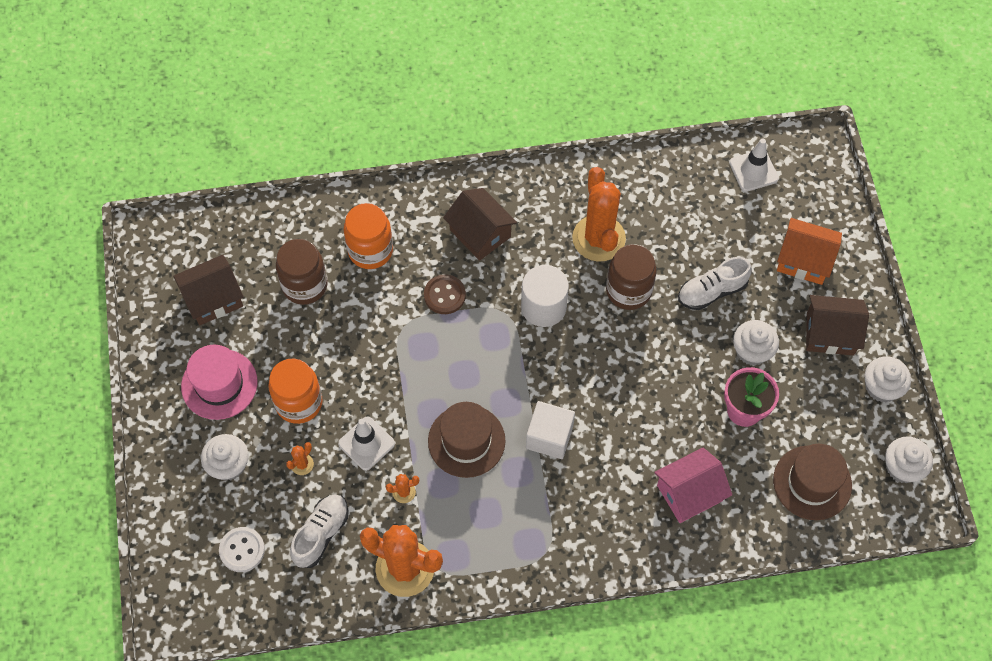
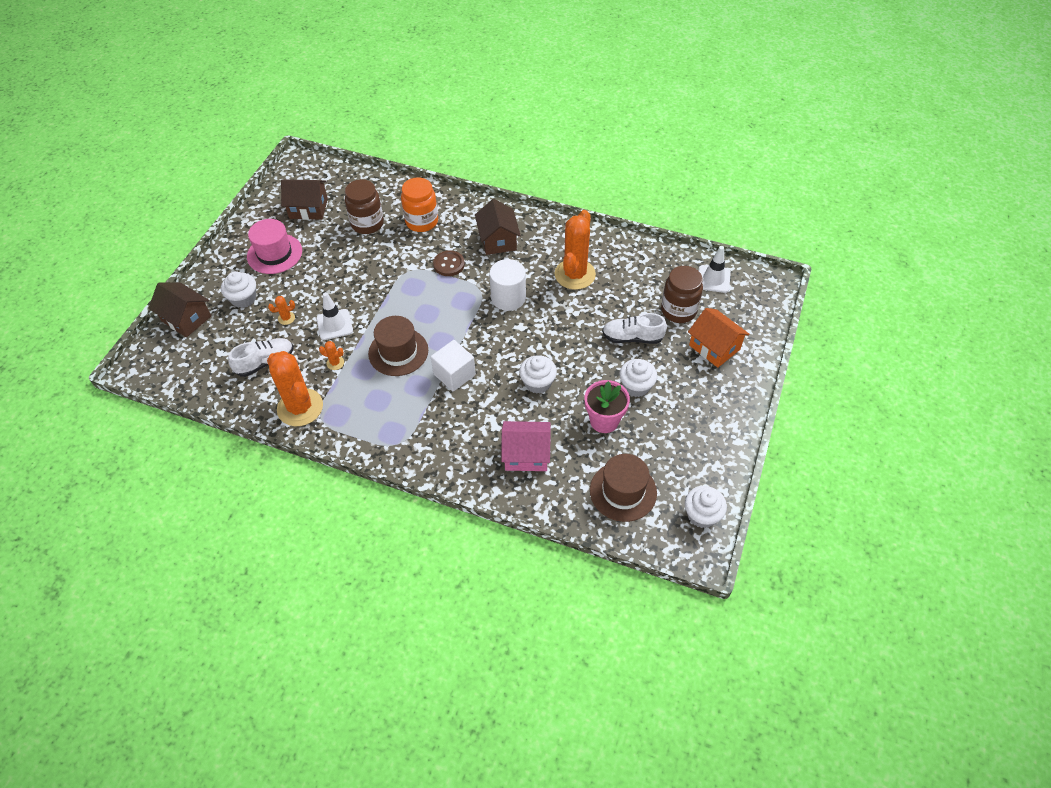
camera: 30 degrees right, 10 degrees down
(242, 550) = (212, 349): white button -> none
(299, 403) = (312, 284): orange jar -> none
(628, 291) = (573, 312): brown jar -> brown jar (678, 310)
(830, 334) = (703, 401): brown house -> brown house (186, 319)
(881, 387) = (720, 453): white cupcake -> white cupcake (538, 383)

